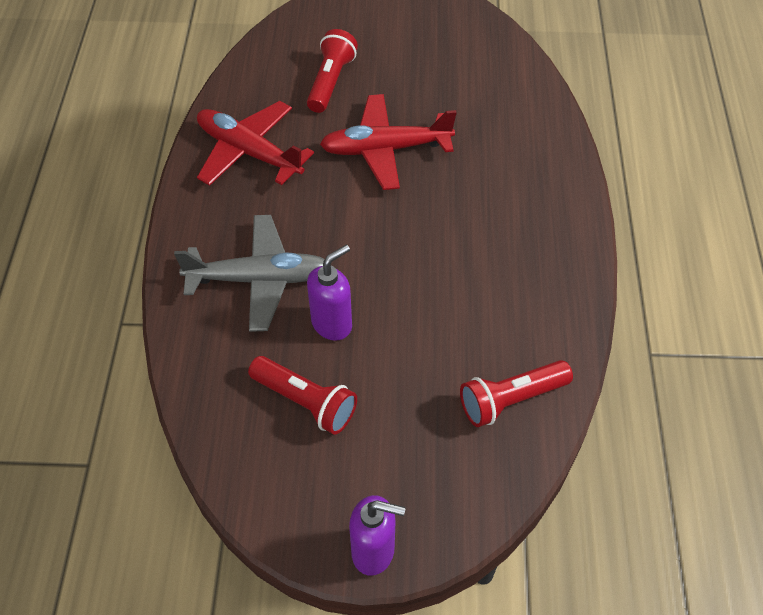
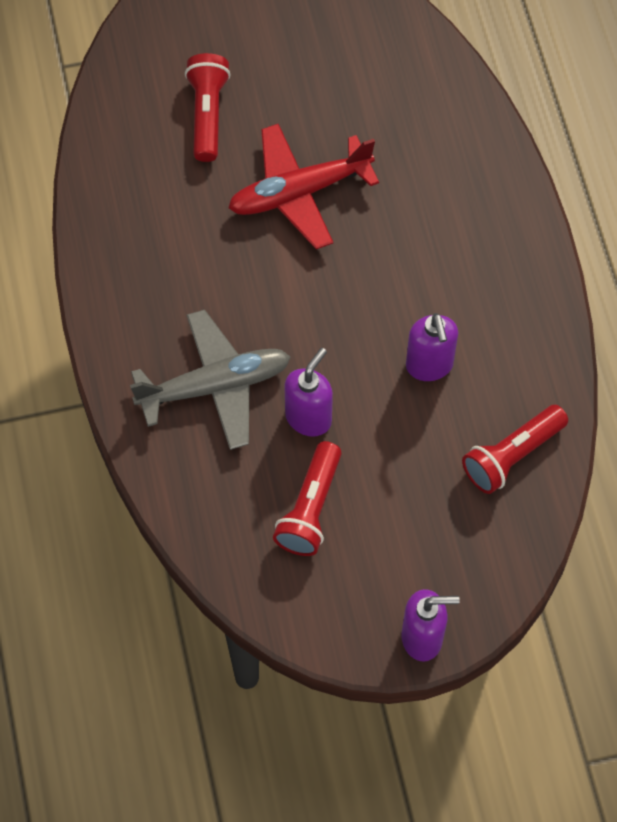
camera: 15 degrees left, 10 degrees up
(249, 152) = (146, 232): red plane -> none
(306, 402) = (310, 509): red flashlight -> red flashlight turned 90 degrees clockwise
(455, 305) = (429, 366): none -> purple soap dispenser

